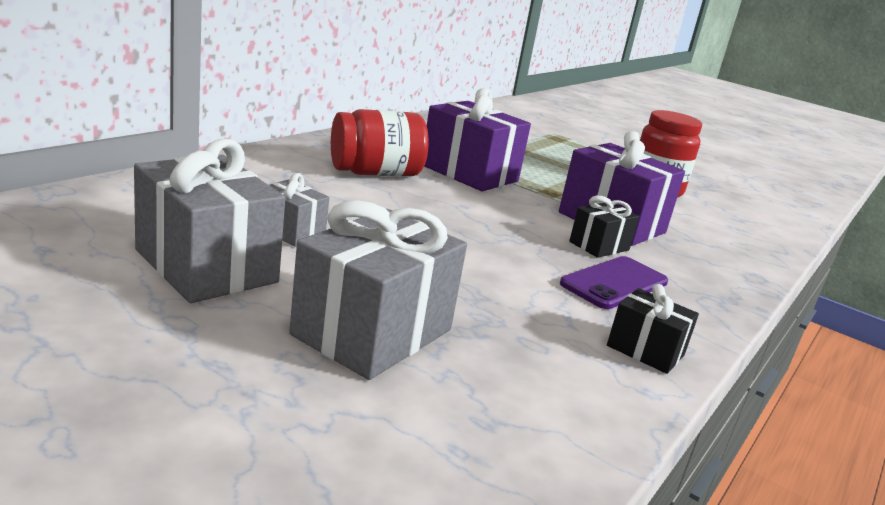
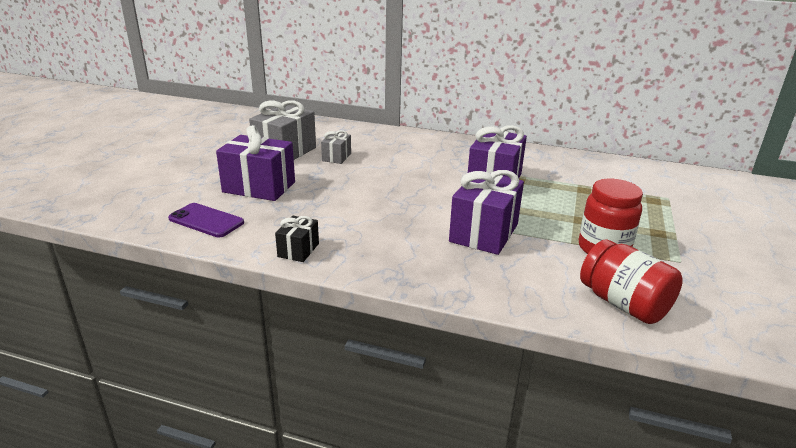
camera: 75 degrees right, 5 degrees up
(373, 332) = (259, 187): grey gift -> purple gift
(375, 173) = (443, 159): red jar -> red jar (623, 304)
(599, 246) = (431, 230): black gift -> none
(614, 283) = (377, 238): purple phone -> purple phone (206, 221)

